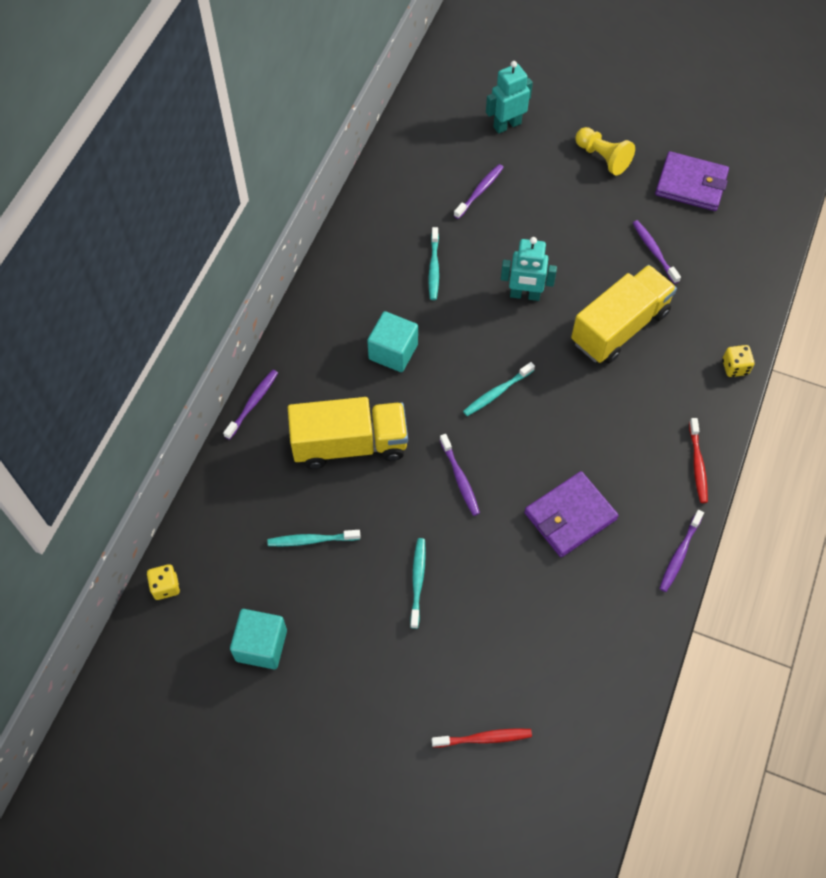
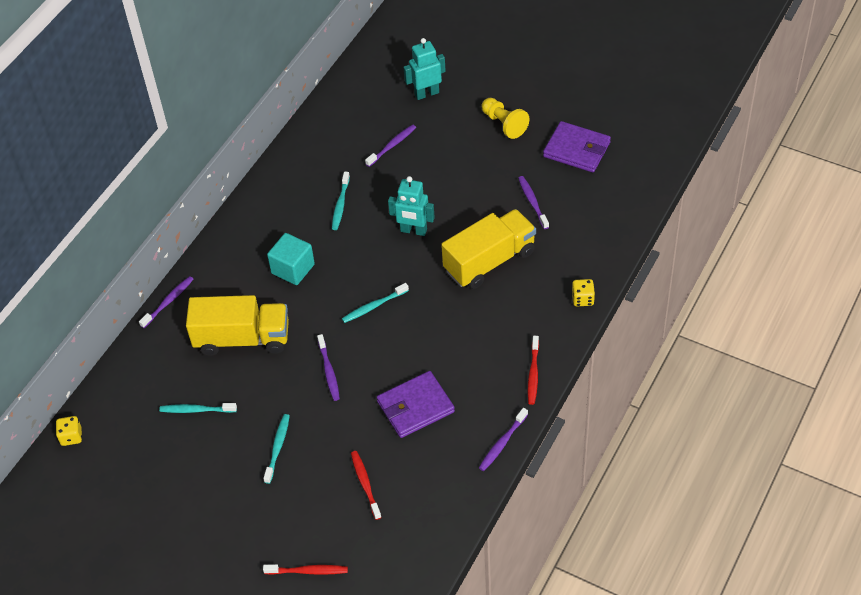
camera: 10 degrees right, 10 degrees down
(261, 645) = (140, 487): turquoise cube -> none
(530, 619) = (365, 484): none -> red toothbrush

